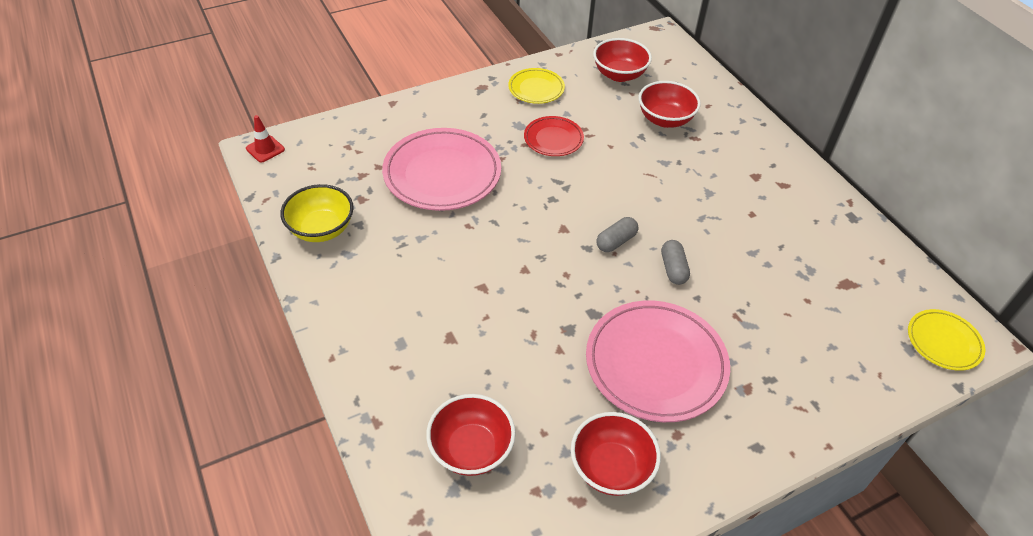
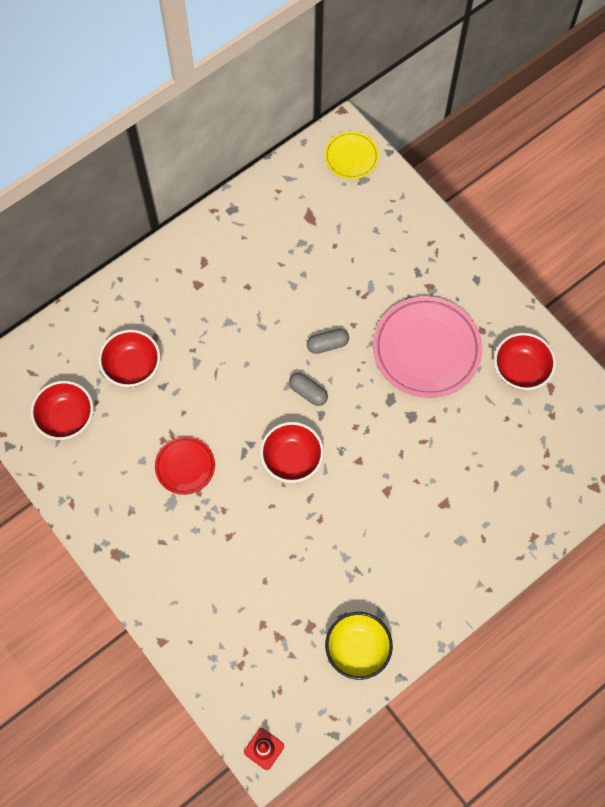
camera: 100 degrees left, 20 degrees up
(442, 174) = (259, 560): pink plate -> none
(471, 449) = (534, 464): red bowl -> red bowl (292, 459)
(536, 89) = (107, 498): yellow plate -> none

